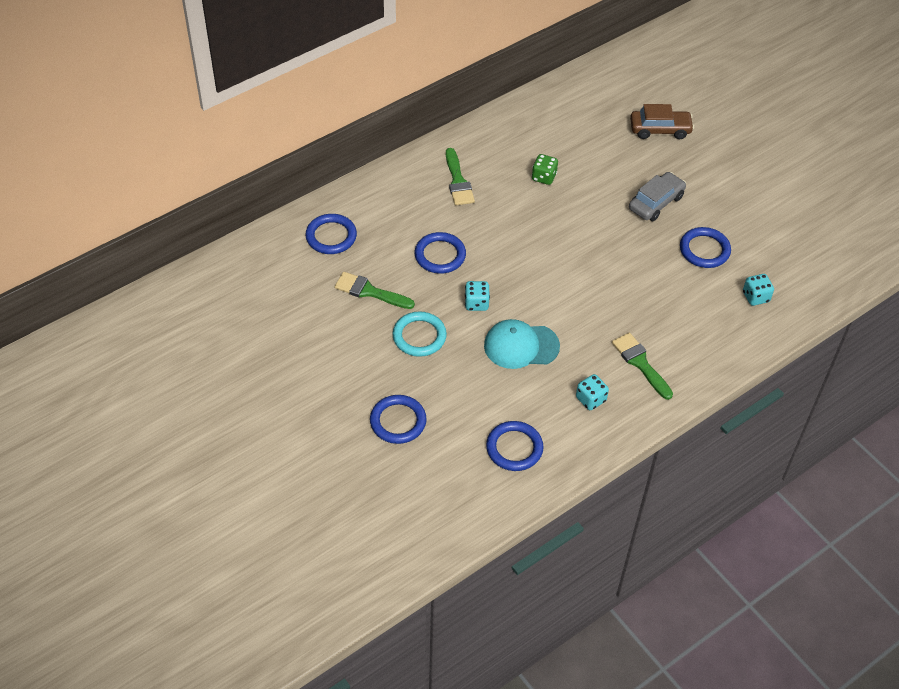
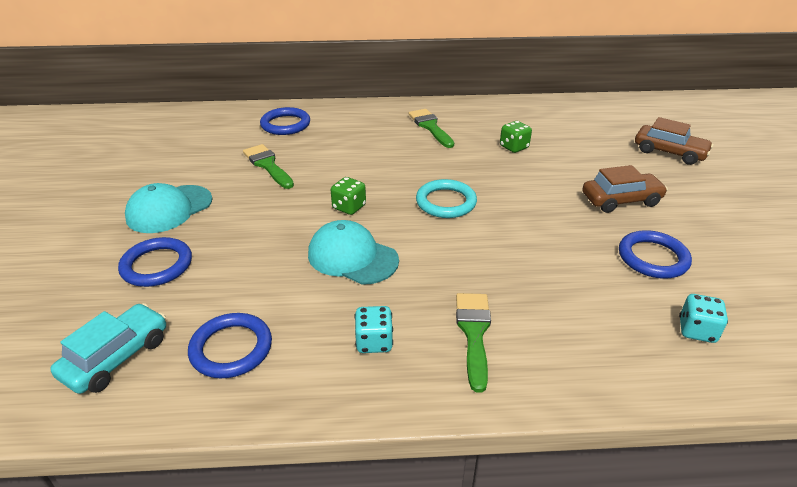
camera: 35 degrees right, 15 degrees down
(345, 373) = (169, 209): none -> turquoise cap
(419, 336) = (266, 210): turquoise ring -> turquoise ring (446, 202)
(440, 255) = (357, 164): blue ring -> none
(454, 490) = (116, 357): none -> turquoise car
(458, 181) = (430, 127): green brush -> green brush turned 135 degrees clockwise
(476, 303) = (349, 207): turquoise dice -> green dice
(656, 202) = (621, 200): grey car -> brown car

